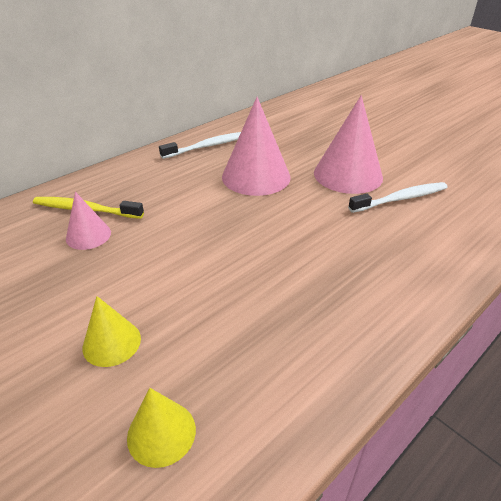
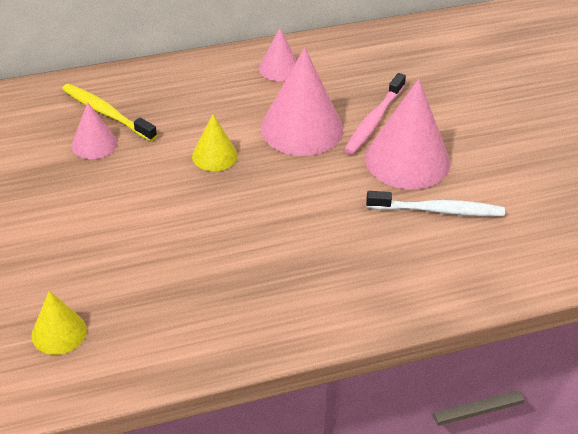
camera: 25 degrees right, 5 degrees up
(111, 342) = (61, 253): yellow cone -> yellow cone (214, 155)
(208, 146) = (279, 68): white toothbrush -> pink cone
(302, 159) = (374, 120): none -> pink toothbrush

